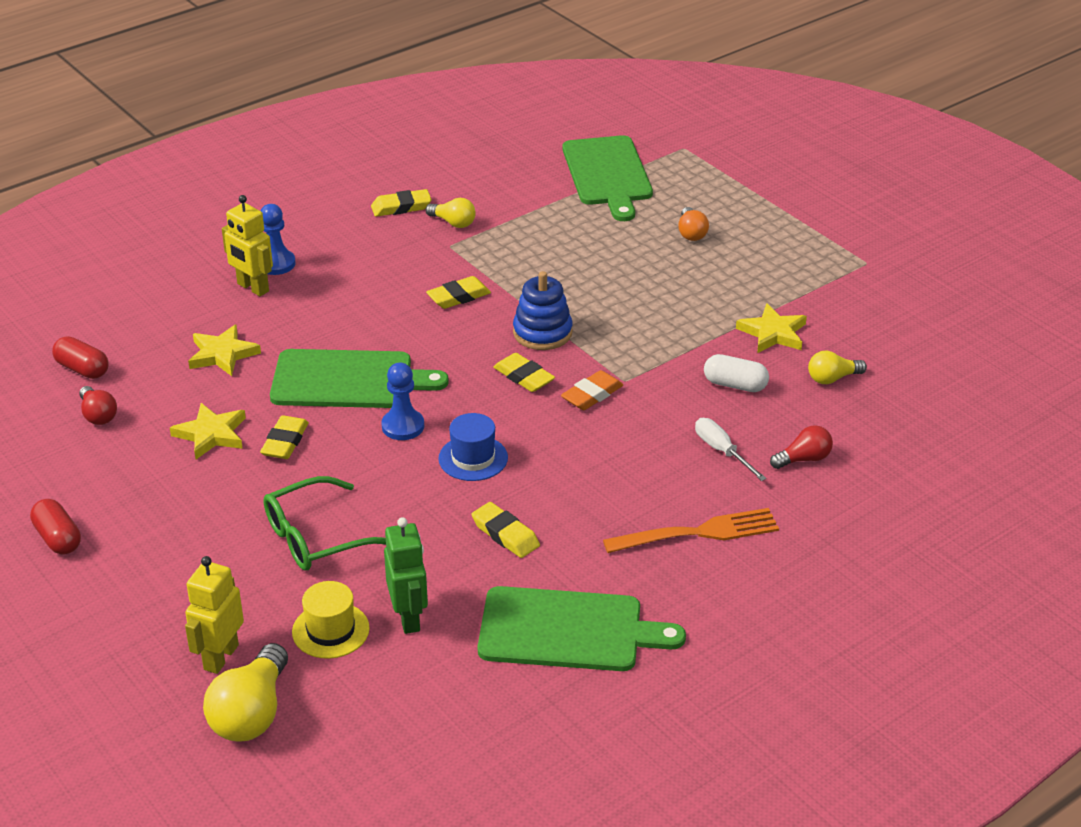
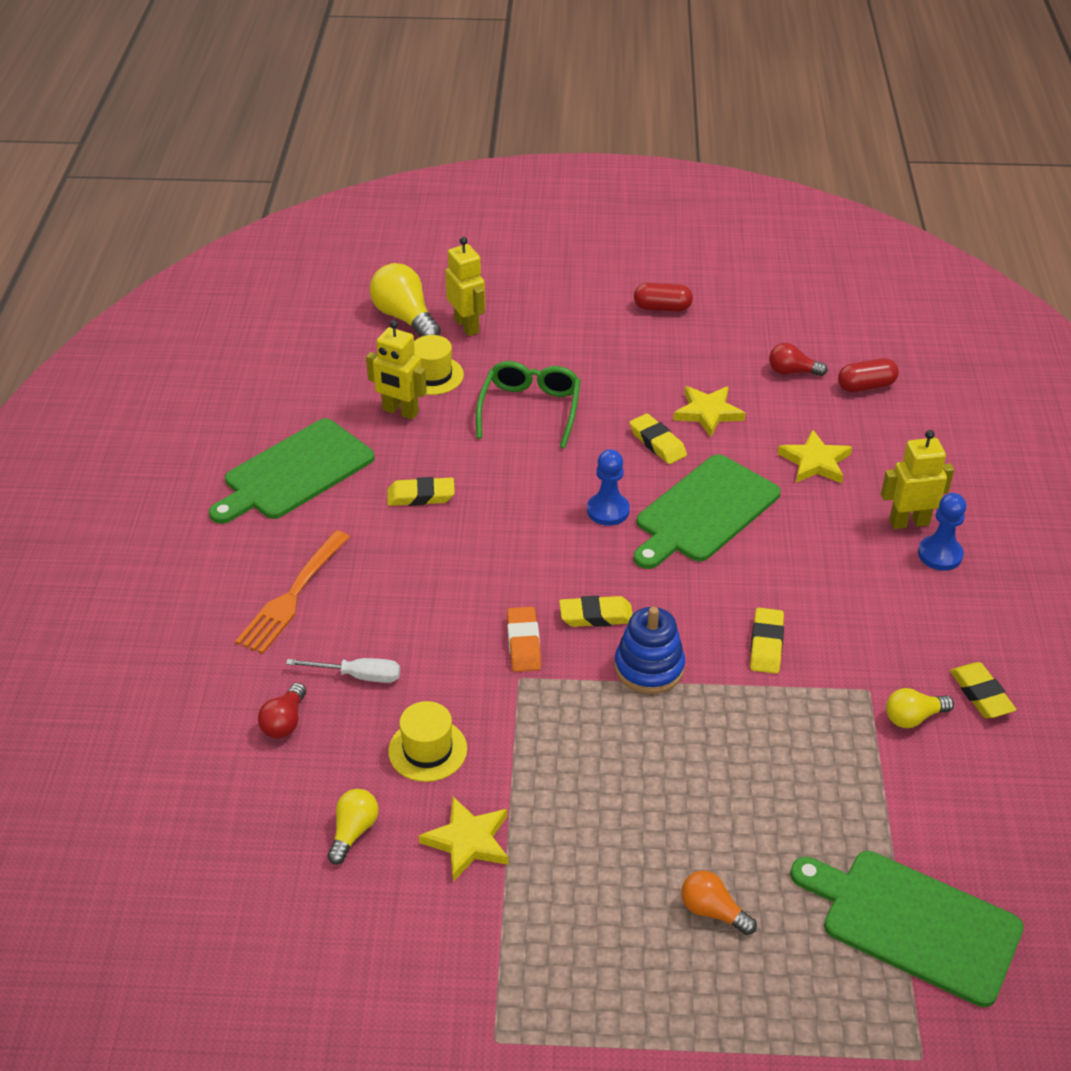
camera: 130 degrees right, 5 degrees up
(401, 207) = (981, 694): yellow eraser -> yellow eraser turned 45 degrees counterclockwise
(409, 618) = (400, 411): green robot -> yellow robot
(473, 458) = (524, 527): blue hat -> none
(735, 385) = (427, 750): white capsule -> yellow hat

